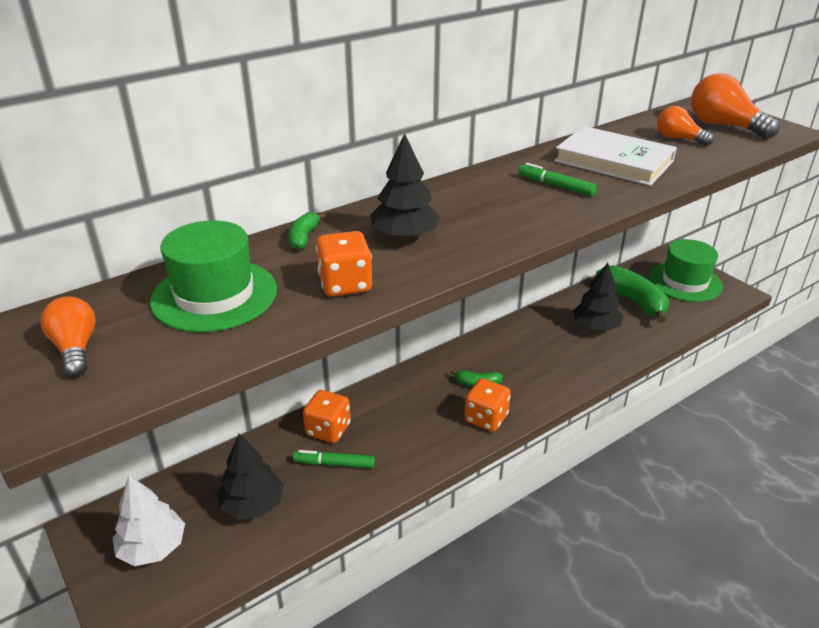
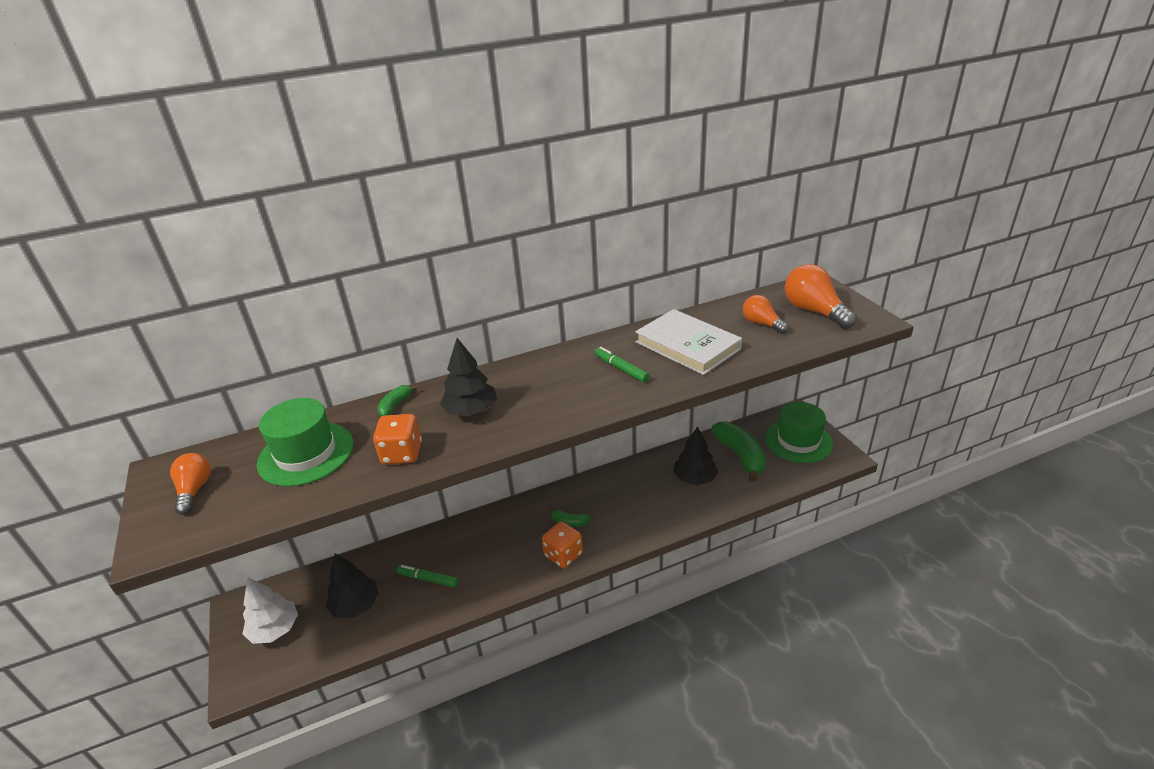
camera: 15 degrees right, 0 degrees up
(328, 430) = (435, 549): orange dice -> none

